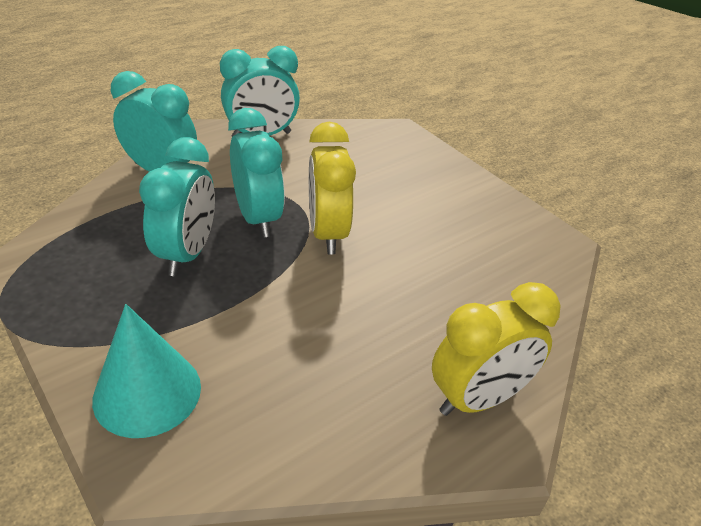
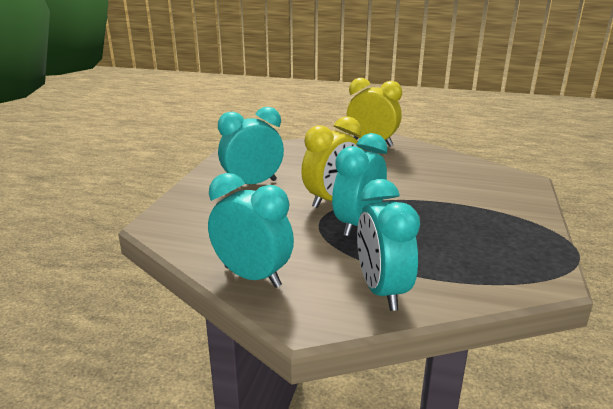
camera: 125 degrees left, 15 degrees down
(147, 392) = (507, 193): turquoise cone -> none
(187, 254) = (429, 229): turquoise clock -> turquoise clock (252, 184)

